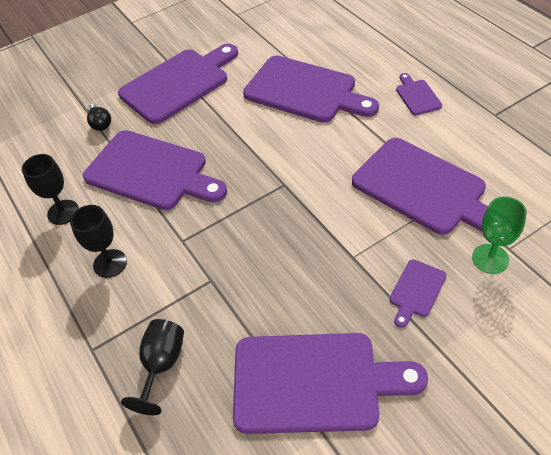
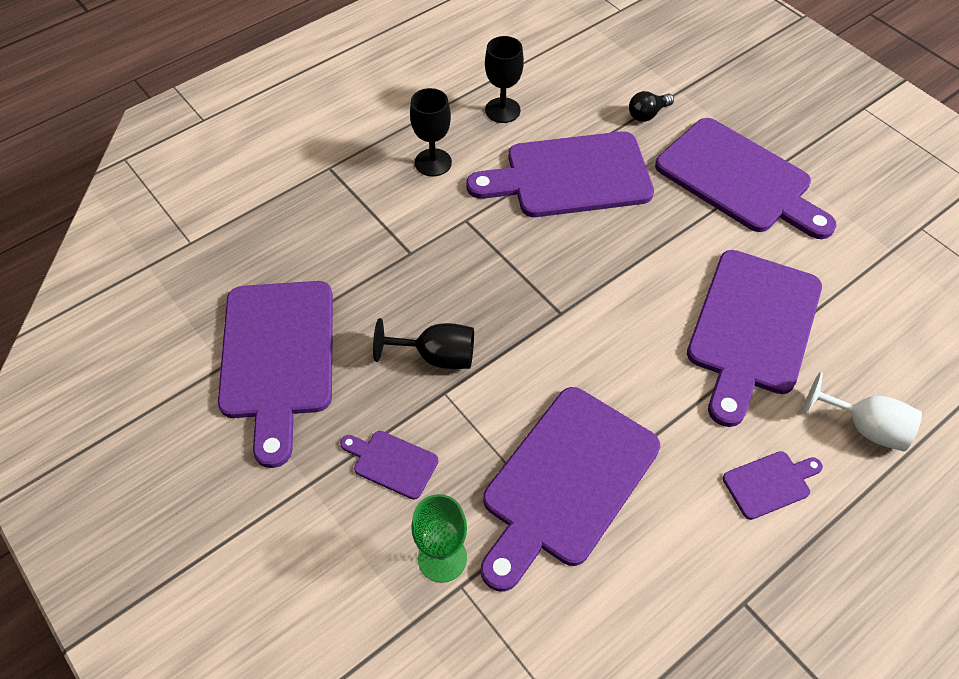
camera: 80 degrees right, 5 degrees up
(151, 172) = (570, 176): purple cutting board -> purple cutting board turned 60 degrees clockwise
(162, 365) = (308, 225): black goblet -> black goblet (437, 356)
(377, 55) = (865, 427): none -> white goblet

